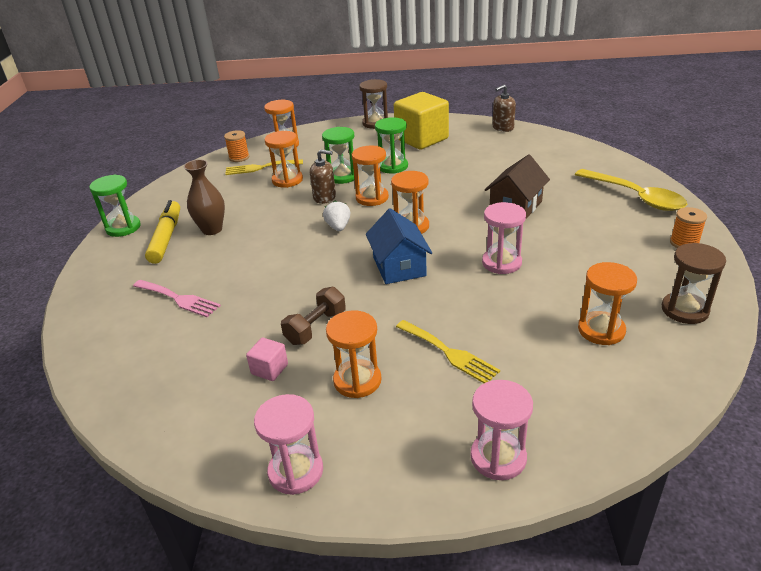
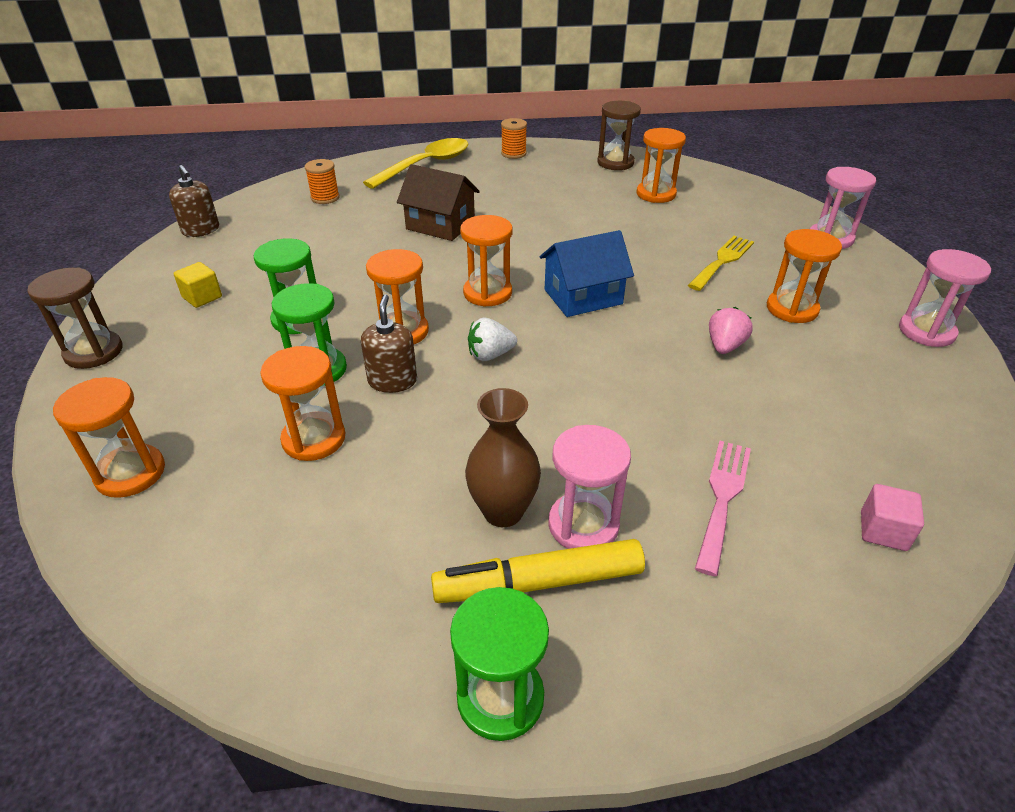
camera: 100 degrees left, 5 degrees up
(239, 157) = (163, 548): orange spool -> orange spool (325, 198)
(260, 168) = (239, 494): yellow fork -> none
(269, 369) = (813, 370): pink cube -> pink cube (883, 531)
(316, 327) = (724, 346): brown dumbbell -> pink strawberry
(421, 139) = (202, 297): yellow cube -> yellow cube, size x0.43
(501, 263) = (562, 234): pink hourglass -> pink hourglass (583, 525)

